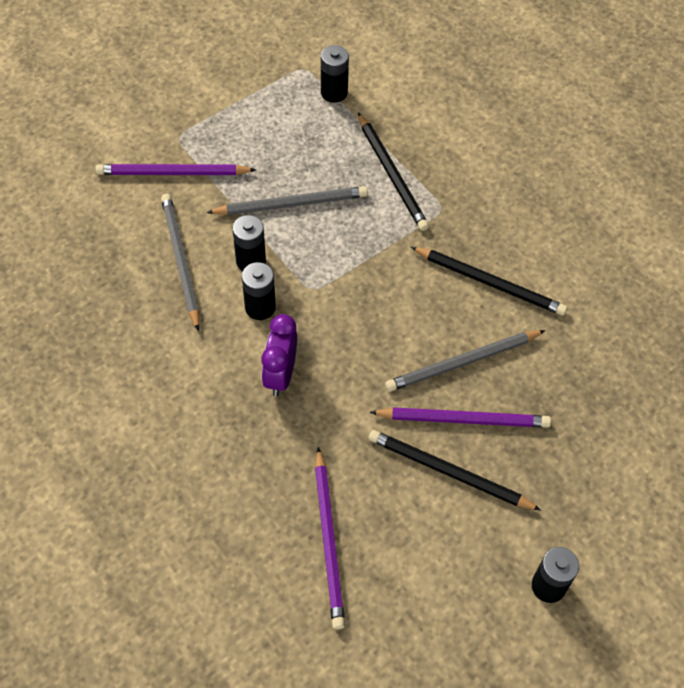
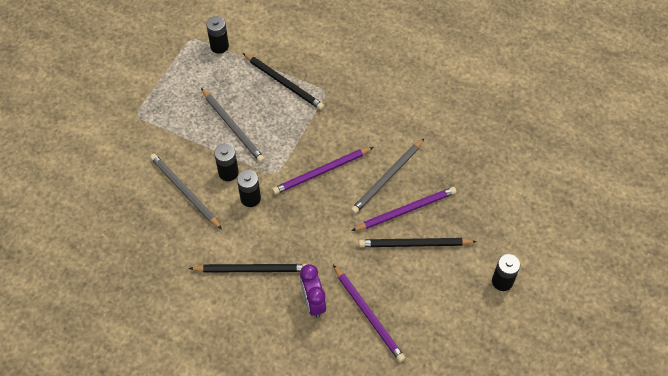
camera: 25 degrees left, 0 degrees up
(172, 173) = (147, 139): purple pencil -> purple pencil (321, 172)
(280, 375) = (286, 233): purple clock -> purple clock (313, 302)
(291, 204) = (233, 127): grey pencil -> grey pencil turned 90 degrees clockwise
(490, 283) = (377, 124): black pencil -> black pencil (252, 269)

